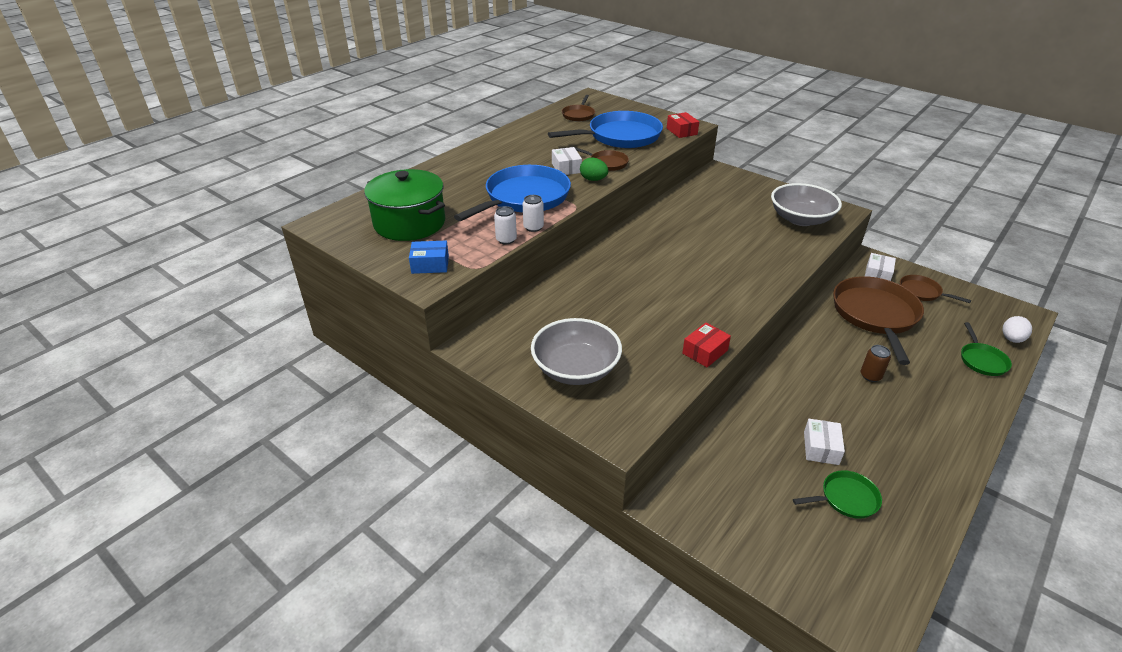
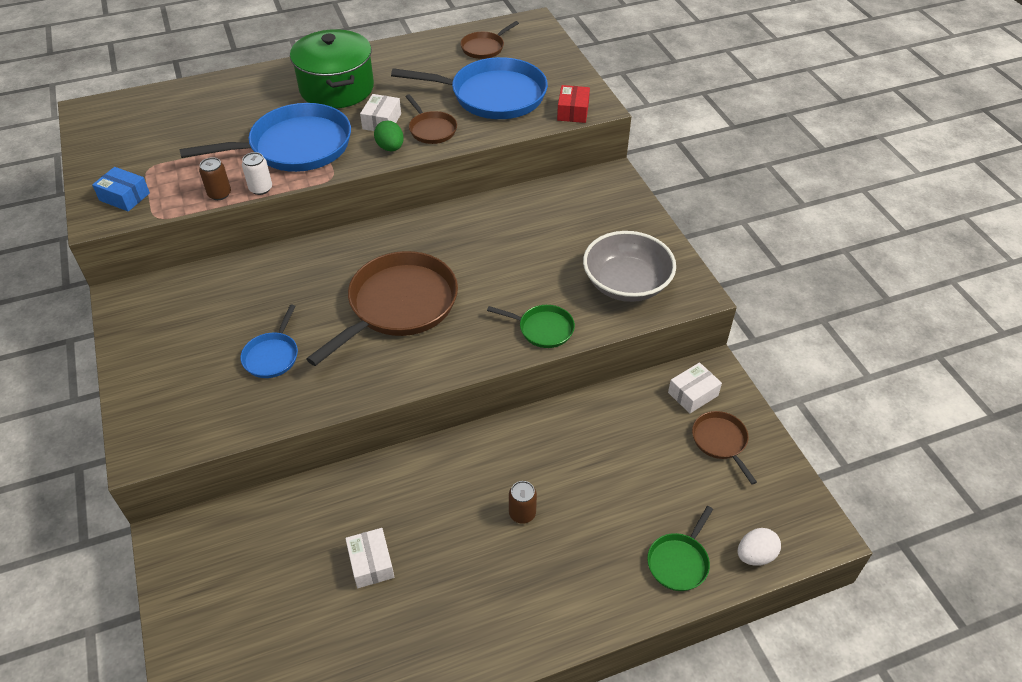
camera: 30 degrees right, 10 degrees up
(410, 223) = (160, 139): green pot -> green pot (337, 88)
(506, 240) = (219, 194): white can -> brown can
(575, 369) = (182, 364): grey bowl -> none
(636, 338) = (272, 356): none -> blue pan
(705, 352) = (317, 403): red box -> none
(821, 448) = (371, 563): white box -> white box turned 60 degrees counterclockwise
(846, 498) = (332, 627): green pan -> green pan (543, 329)
(875, 315) = (622, 444): brown pan -> brown pan (399, 305)

